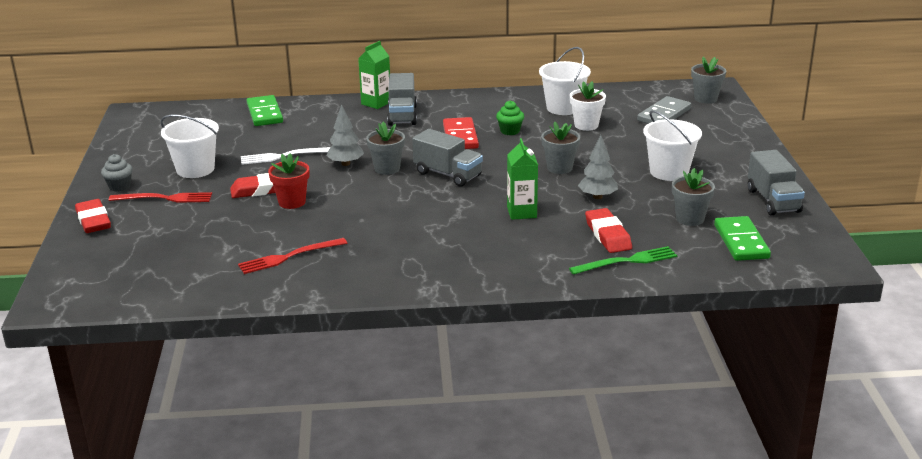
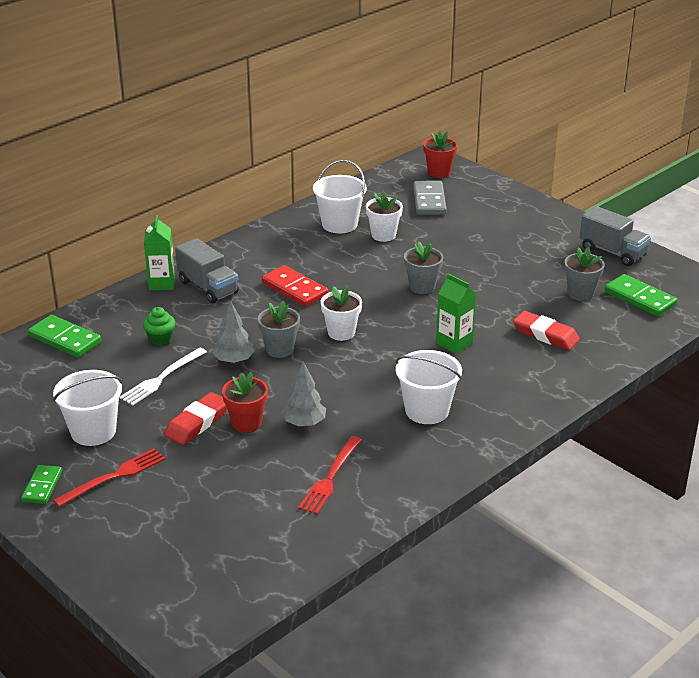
camera: 40 degrees left, 5 degrees up
(93, 220) = (78, 535): red eraser -> none
(119, 186) = (42, 486): grey cupcake -> green domino
(448, 174) = (341, 332): grey truck -> white flower pot
(510, 131) = (329, 266): green cupcake -> green cupcake (160, 339)
(597, 197) = (489, 302): grey tree -> grey tree (304, 423)
(627, 261) = (591, 352): green fork -> none
(669, 172) = (508, 256): white bucket -> white bucket (427, 410)
(705, 99) = (439, 172): grey flower pot -> red flower pot

